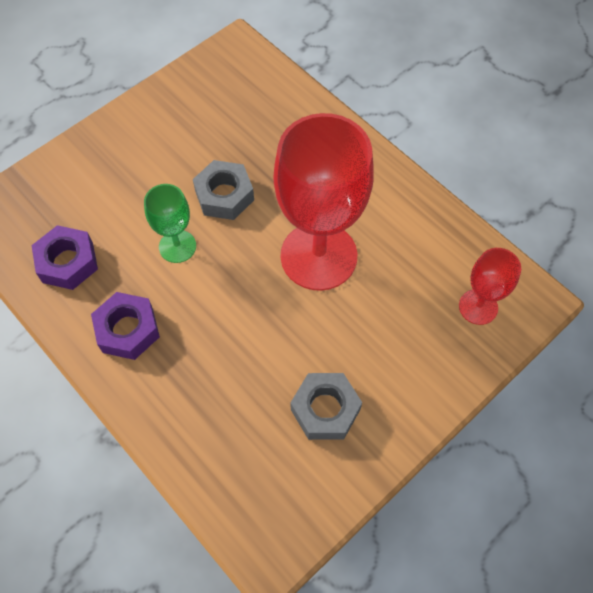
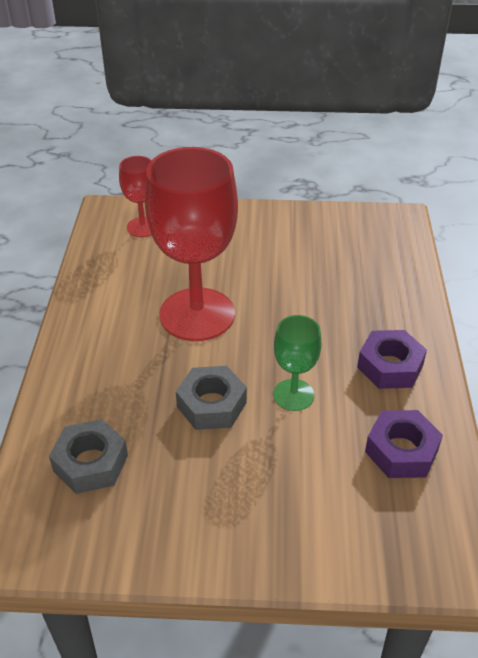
camera: 135 degrees left, 20 degrees down
(325, 409) = (298, 245): grey nut -> grey nut (91, 463)

